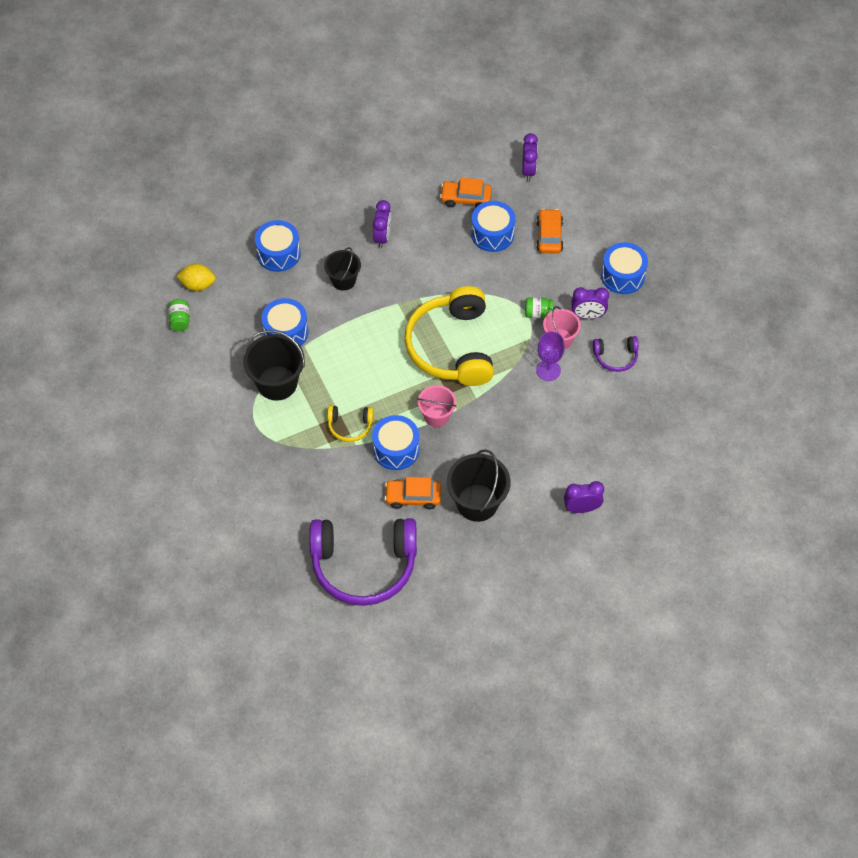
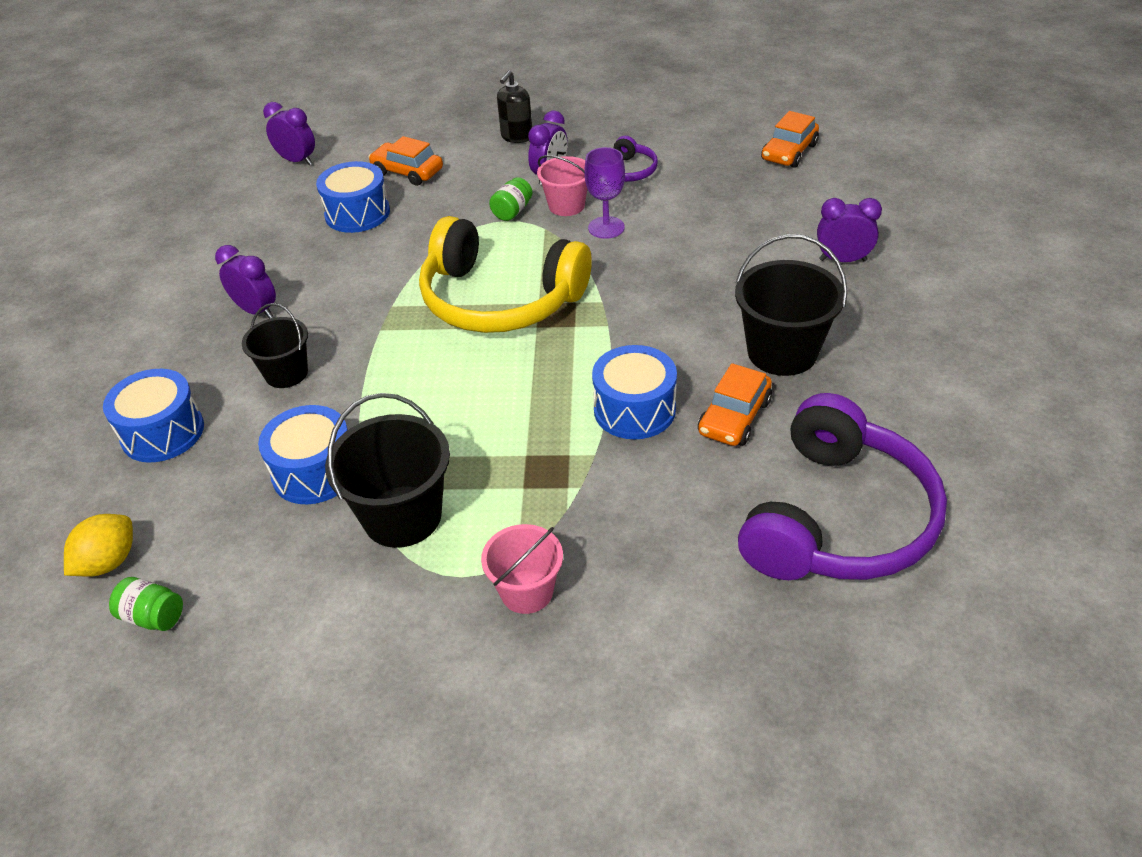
camera: 60 degrees left, 15 degrees down
(350, 426) = (555, 450): yellow headphones -> none
(436, 416) = (604, 348): pink bucket -> pink bucket (526, 591)
(465, 198) = (280, 219): orange car -> orange car (789, 152)
(581, 508) = (842, 260): purple clock -> purple clock turned 75 degrees clockwise
(622, 276) = (516, 137): blue drum -> black soap dispenser

